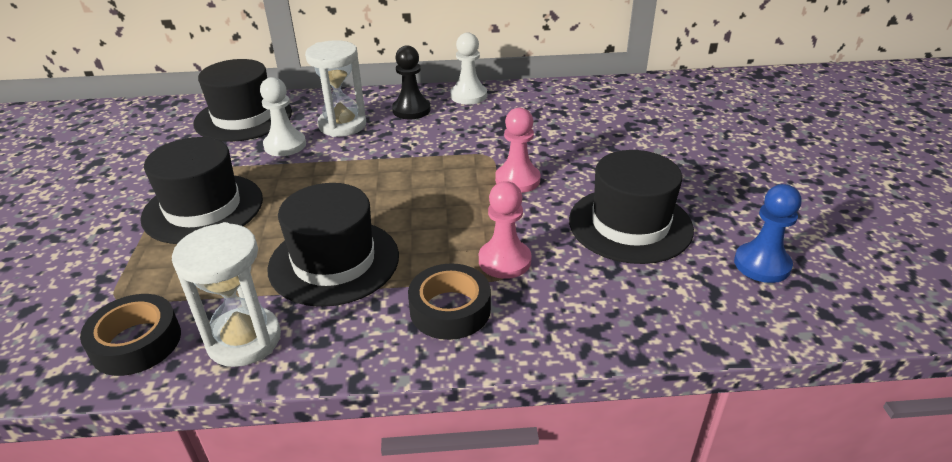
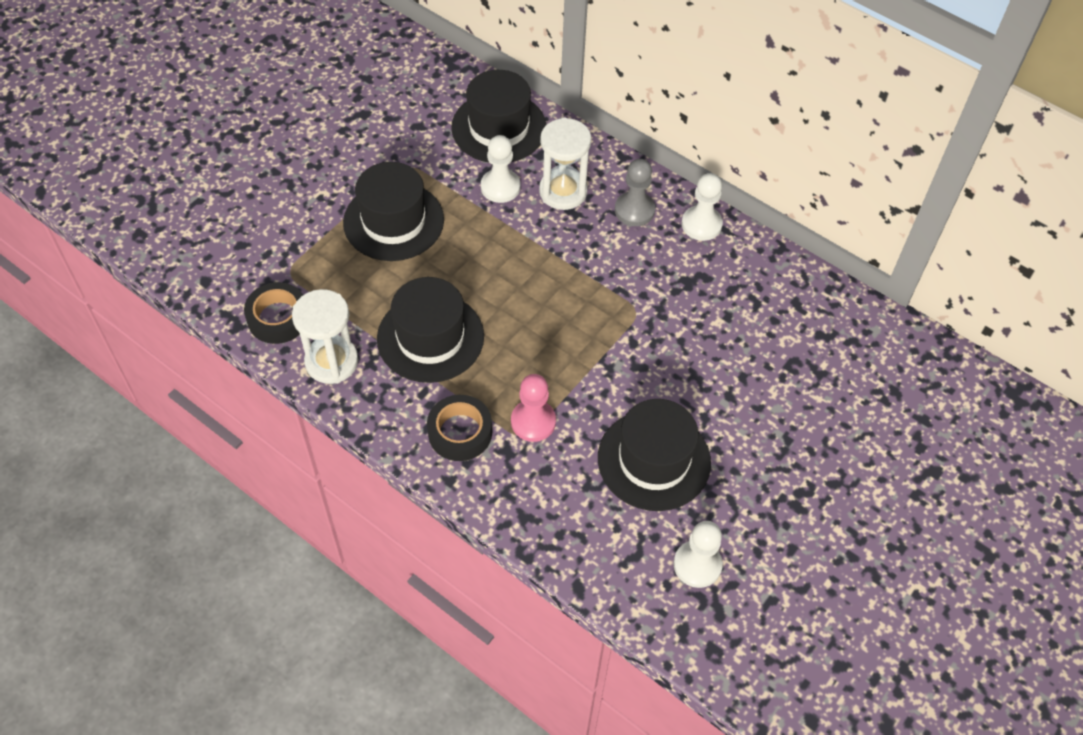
camera: 40 degrees right, 20 degrees up
(411, 110) = (634, 210): black pawn -> grey pawn
(517, 180) = (627, 355): pink pawn -> none
(762, 264) = (697, 565): blue pawn -> white pawn

